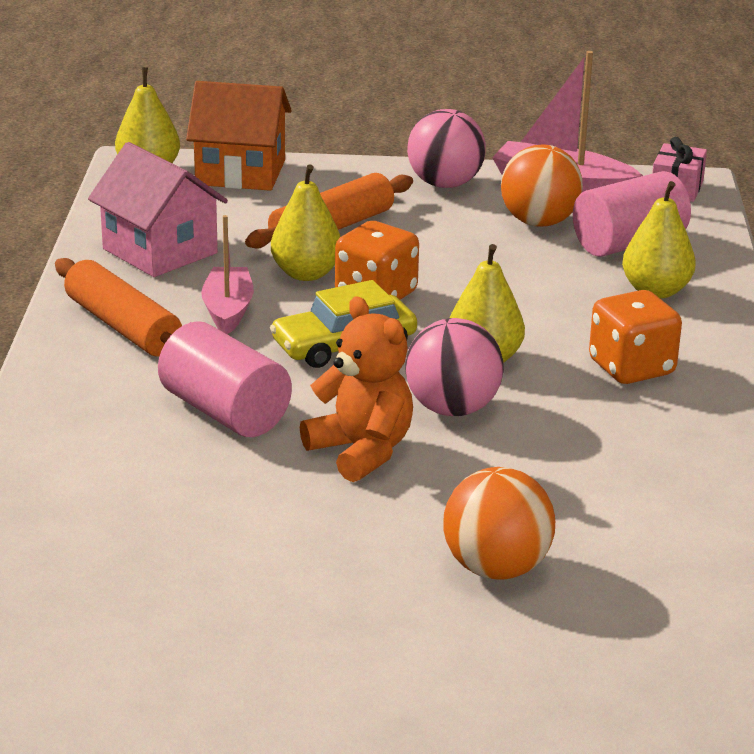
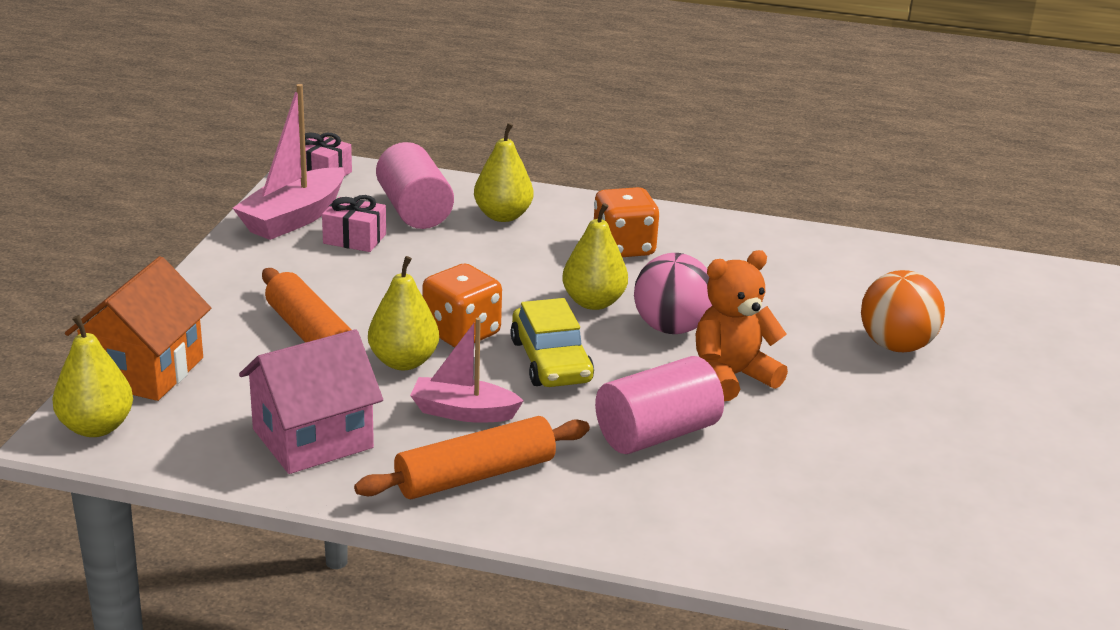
camera: 80 degrees left, 0 degrees up
(445, 184) = (248, 267): pink ball -> none
(539, 222) = (354, 239): orange ball -> pink gift

